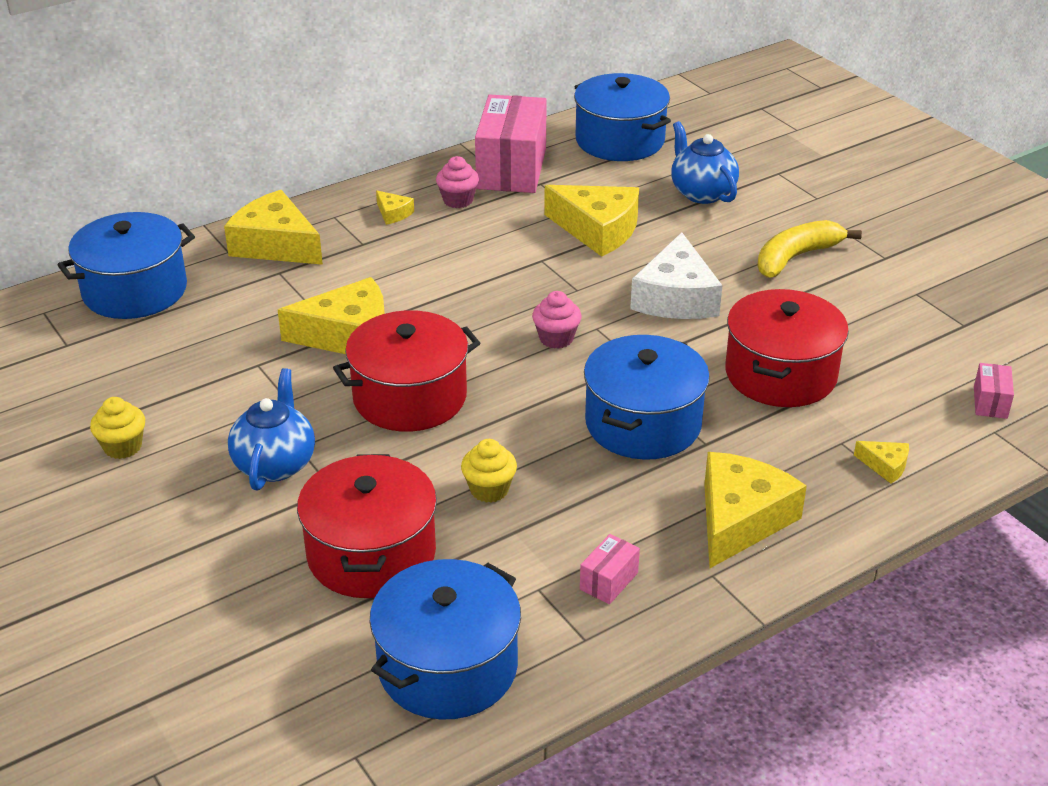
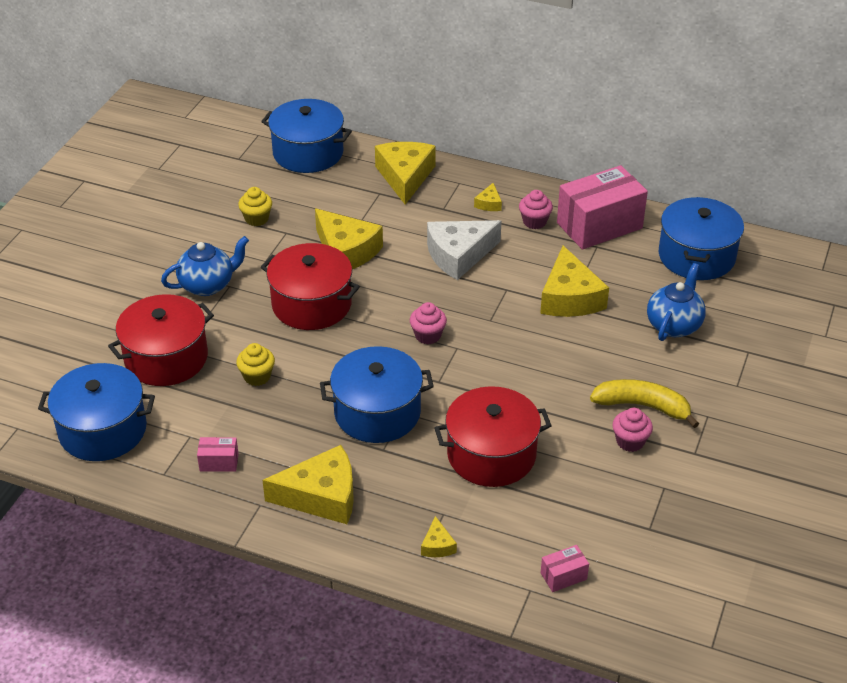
camera: 55 degrees right, 5 degrees up
(123, 447) = (174, 225): yellow cupcake -> yellow cupcake (256, 219)
(676, 297) = (529, 368): white cheese -> white cheese (458, 255)
(838, 285) = (630, 441): none -> pink cupcake

